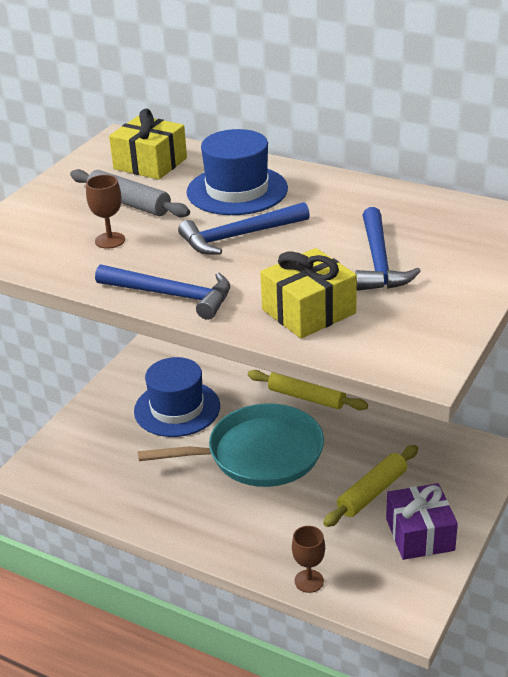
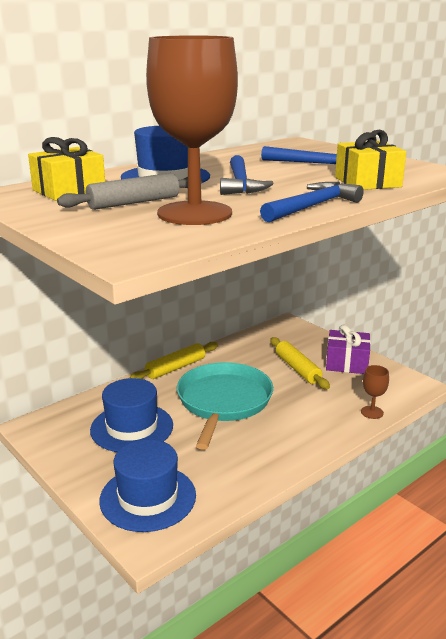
camera: 70 degrees left, 10 degrees down
(79, 456) = (148, 497): none -> blue hat
(110, 240) = (194, 213): brown goblet -> brown goblet, size x2.49

